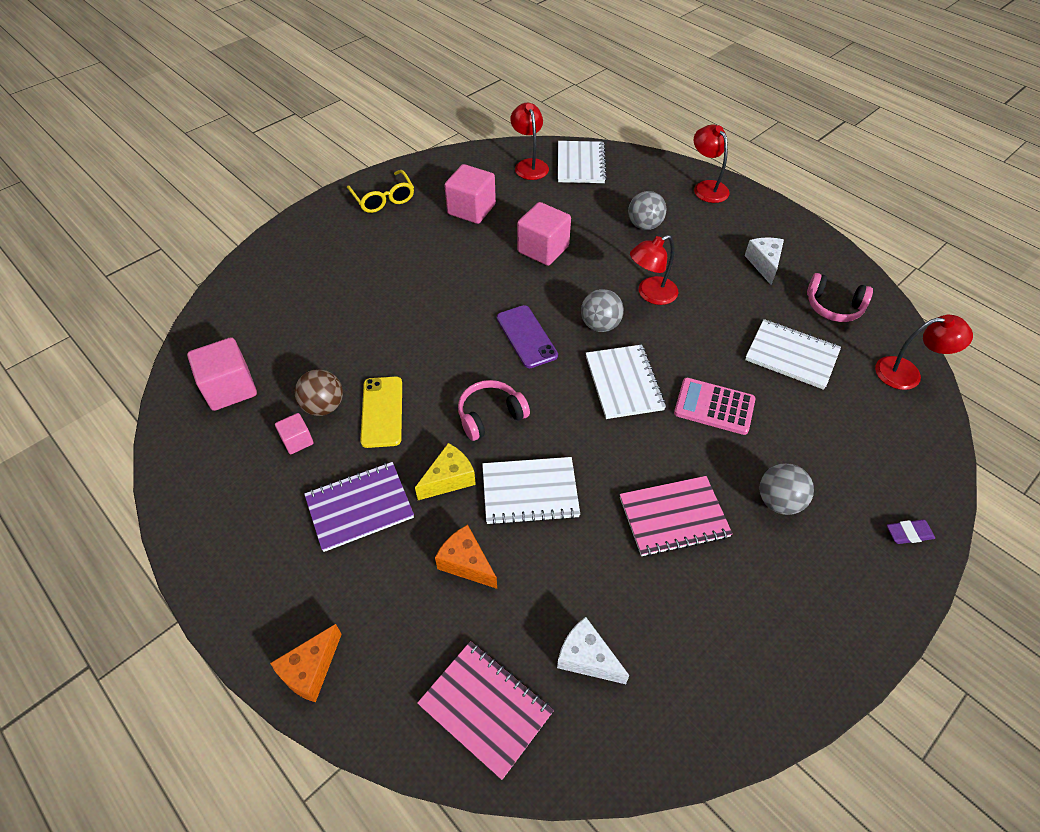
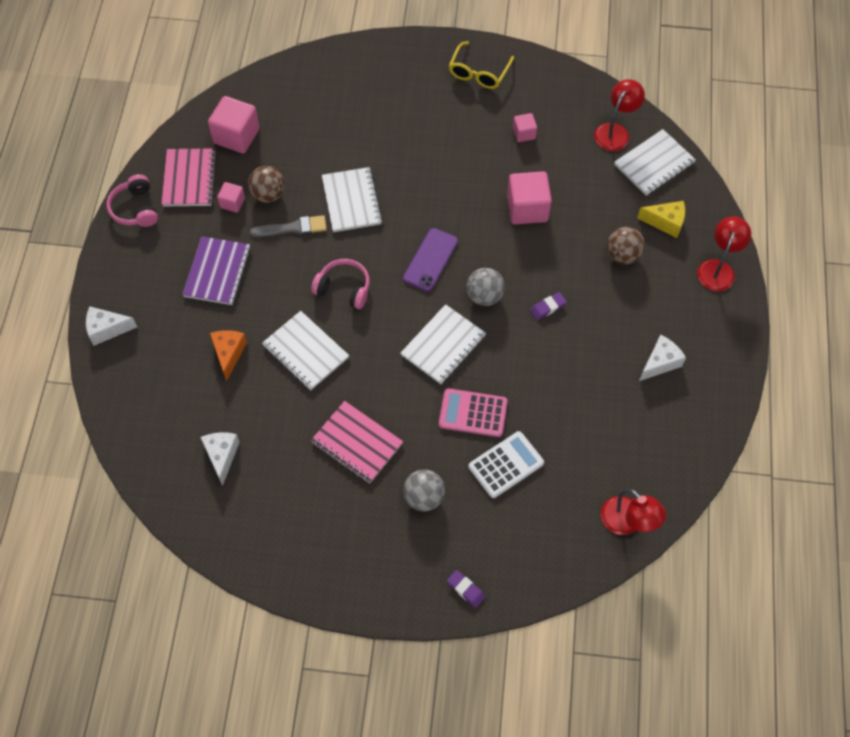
camera: 50 degrees right, 10 degrees up
(310, 670) = (107, 329): orange cheese -> white cheese
(359, 507) = (217, 272): purple notebook -> purple notebook turned 75 degrees clockwise
(382, 412) = (292, 228): yellow phone -> grey brush
(449, 479) = (276, 302): yellow cheese -> yellow cheese (665, 222)
(471, 209) = (524, 133): pink cube -> pink cube, size x0.54
(485, 708) = (153, 426): pink notebook -> pink notebook (189, 179)
(644, 225) = (623, 255): grey ball -> brown ball
(650, 294) = (548, 307): red lamp -> purple eraser
(714, 406) = (473, 413): pink calculator -> pink calculator turned 60 degrees counterclockwise
(788, 417) = (506, 465): none -> white calculator
(791, 355) = (571, 435): white notebook -> white notebook (351, 201)
(833, 307) = (656, 437): pink headphones -> pink headphones (135, 208)

